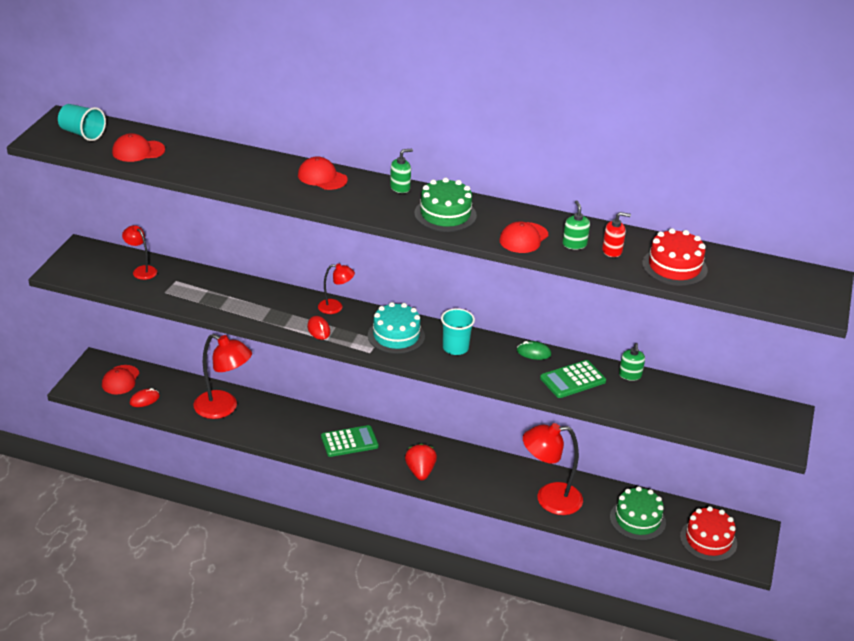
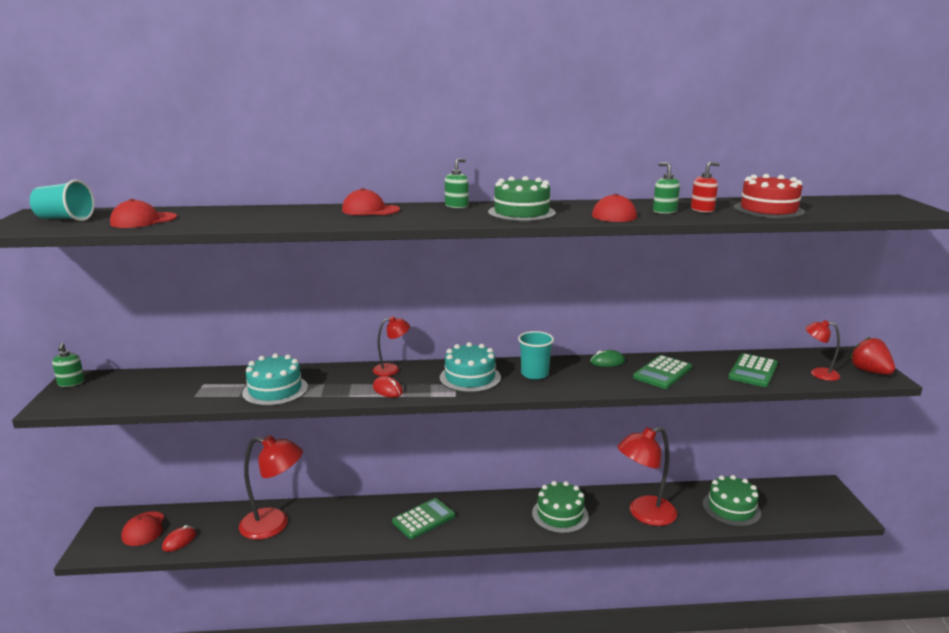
camera: 20 degrees left, 15 degrees down
(141, 270) = (158, 384): red lamp -> red lamp (818, 373)
(229, 304) = (275, 390): none -> turquoise cake
(420, 471) = (510, 526): red strawberry -> red strawberry (869, 371)
(471, 475) = (560, 514): none -> green cake
(630, 375) = (704, 359): green soap dispenser -> green soap dispenser (71, 383)
(661, 402) = (753, 371): none -> green calculator
(708, 540) = (801, 507): red cake -> none

